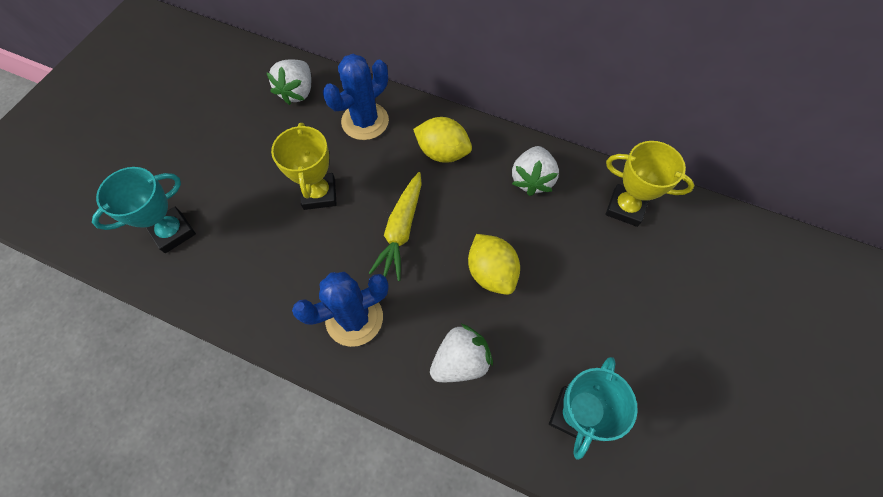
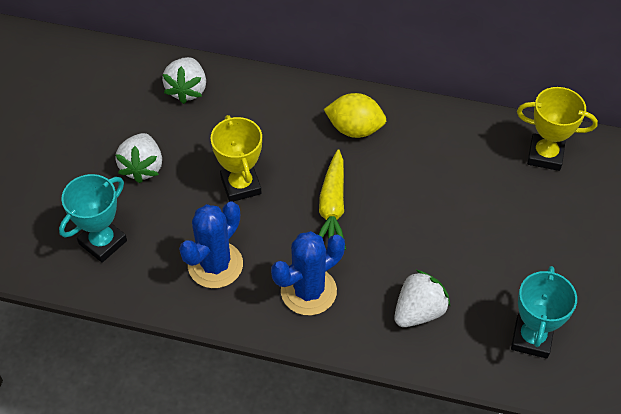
camera: 10 degrees left, 10 degrees down
(365, 121) = (267, 109): blue cactus -> blue cactus (215, 265)
(491, 273) = (429, 232): yellow lemon -> none
(532, 180) = (449, 142): white strawberry -> white strawberry (142, 167)

